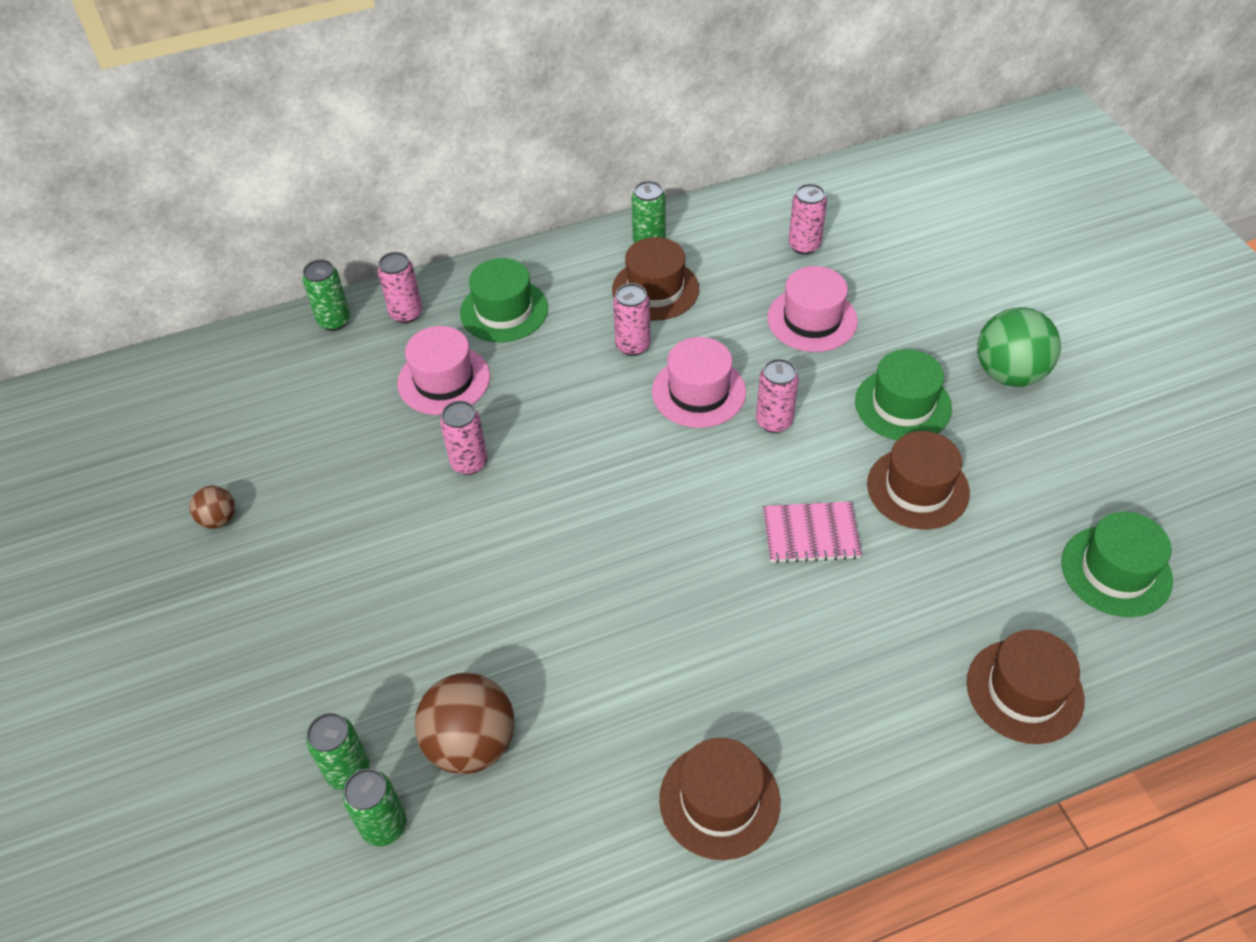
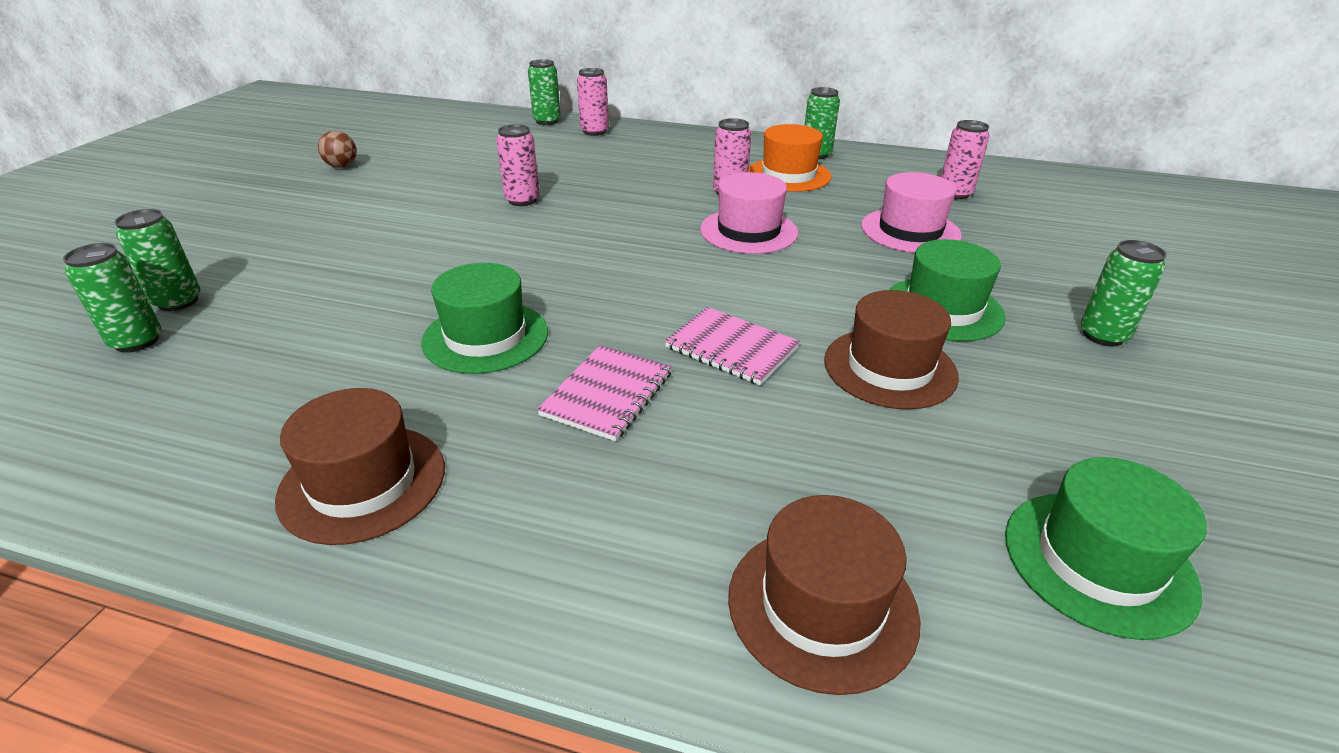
camera: 35 degrees right, 15 degrees down
(444, 380) = (570, 162): pink hat -> none
(471, 744) = (267, 330): brown ball -> none
(504, 310) = (660, 149): green hat -> green hat (485, 337)
(655, 289) = (788, 175): brown hat -> orange hat
(774, 421) = (793, 270): pink can -> none
(779, 629) = (607, 394): none -> pink notebook
(1009, 374) = (1103, 335): green ball -> green can

